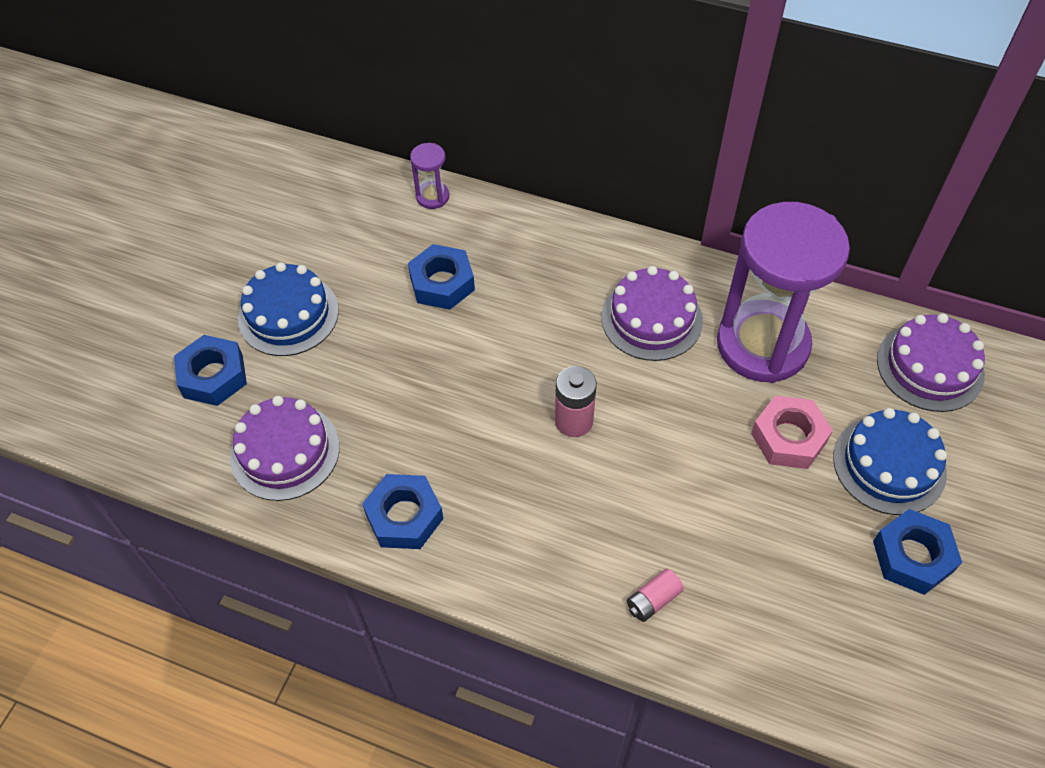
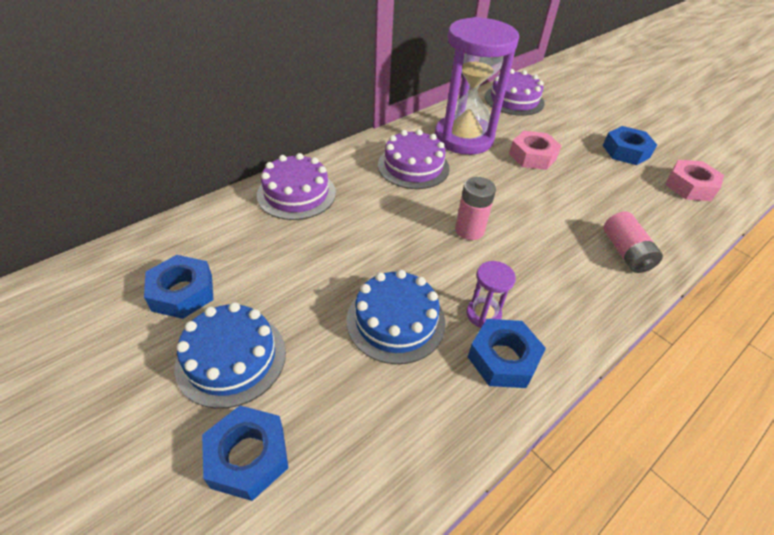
camera: 65 degrees left, 10 degrees down
(285, 451) = (385, 424): purple cake -> purple cake (296, 194)
(432, 197) = (208, 216): purple hourglass -> purple hourglass (483, 314)
(442, 283) = (295, 245): blue nut -> blue nut (182, 292)
(653, 600) = (625, 252): pink battery -> pink battery, size x1.54
(885, 664) = (690, 186): none -> pink nut
(889, 464) = (567, 134): blue cake -> blue cake (396, 321)

